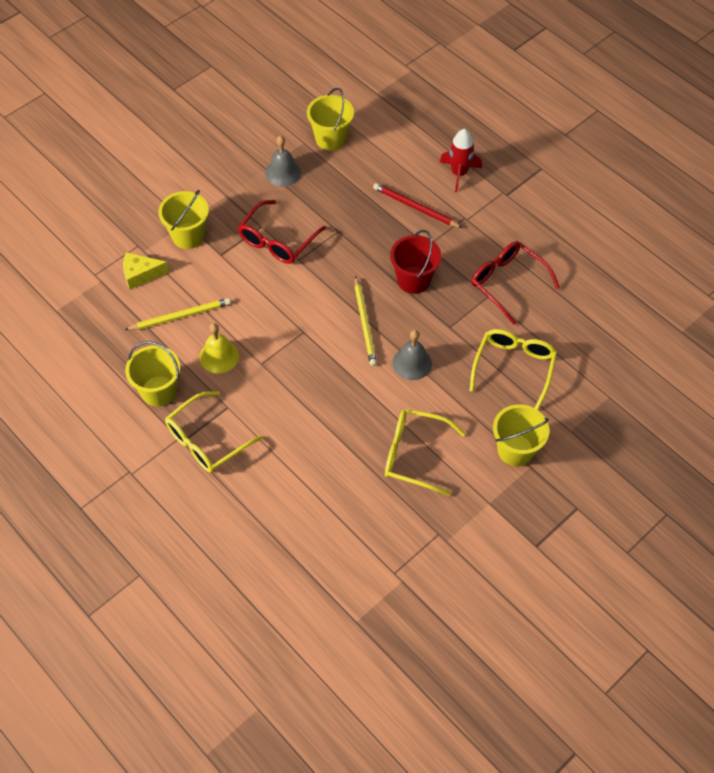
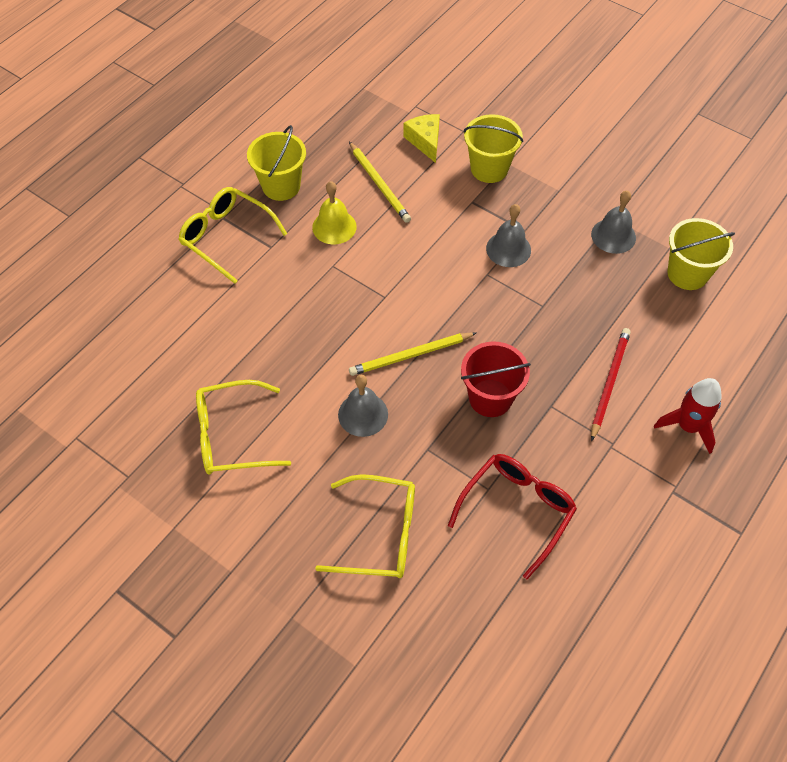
camera: 80 degrees right, 0 degrees up
(277, 240) = (508, 249): red glasses -> grey bell
(414, 455) = (232, 436): yellow glasses -> yellow glasses turned 105 degrees counterclockwise
(515, 450) = (253, 550): yellow bucket -> none

